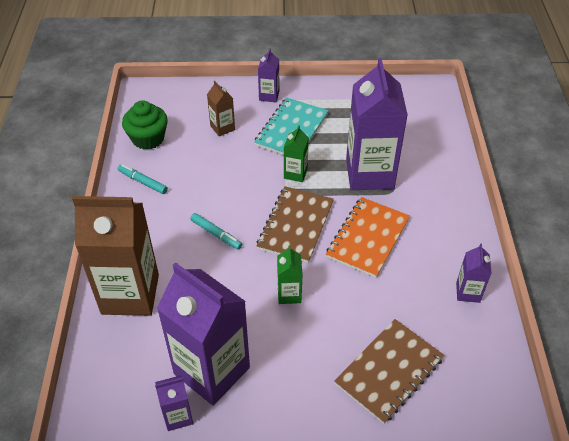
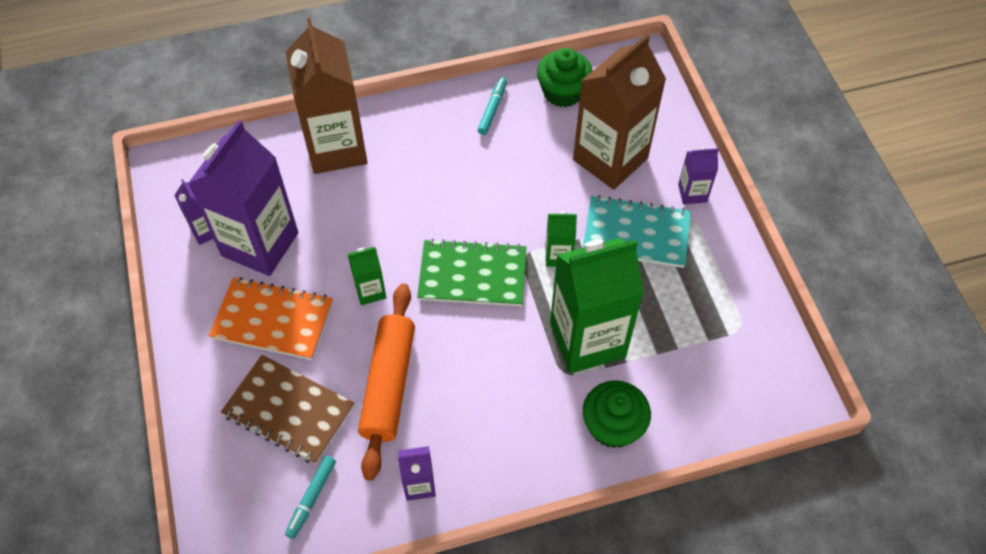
camera: 75 degrees right, 10 degrees up
(216, 234) = (436, 199): turquoise marker -> turquoise marker (311, 498)
(222, 128) = (610, 159): brown carton -> brown carton, size x2.22
(295, 225) = (472, 275): brown notebook -> green notebook
(367, 238) = (475, 356): orange notebook -> orange notebook (273, 320)
(369, 174) = (587, 340): purple carton -> green carton
(379, 296) = (389, 384): none -> orange rolling pin
(438, 176) = (613, 426): none -> green cupcake

